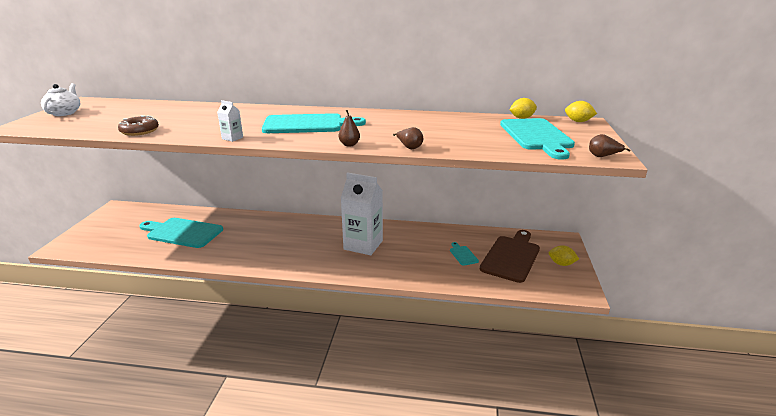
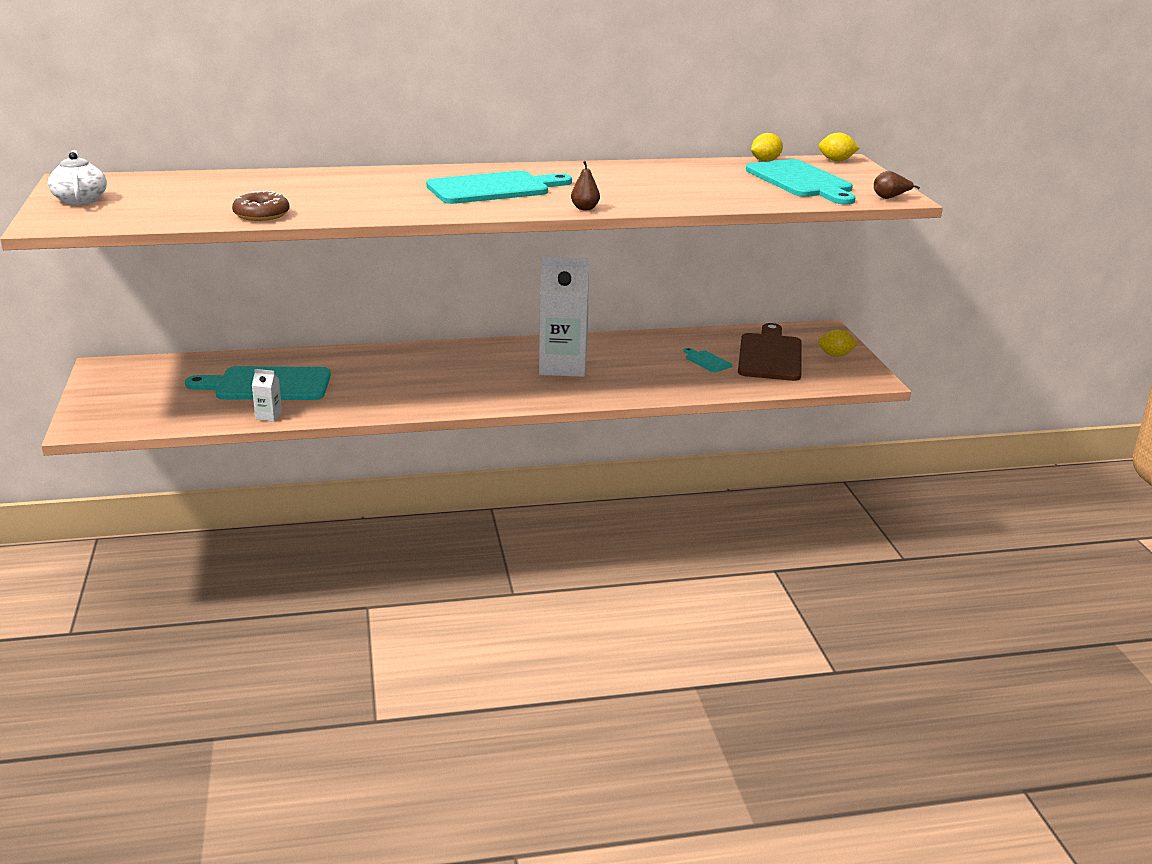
camera: 20 degrees left, 0 degrees up
(232, 138) = (416, 213): white carton -> white carton (268, 416)
(409, 147) = (663, 205): brown pear -> none

